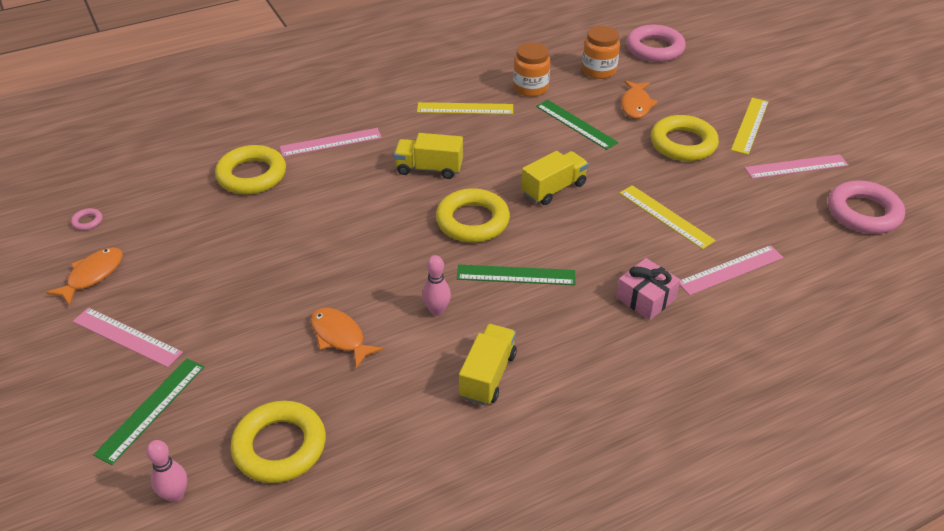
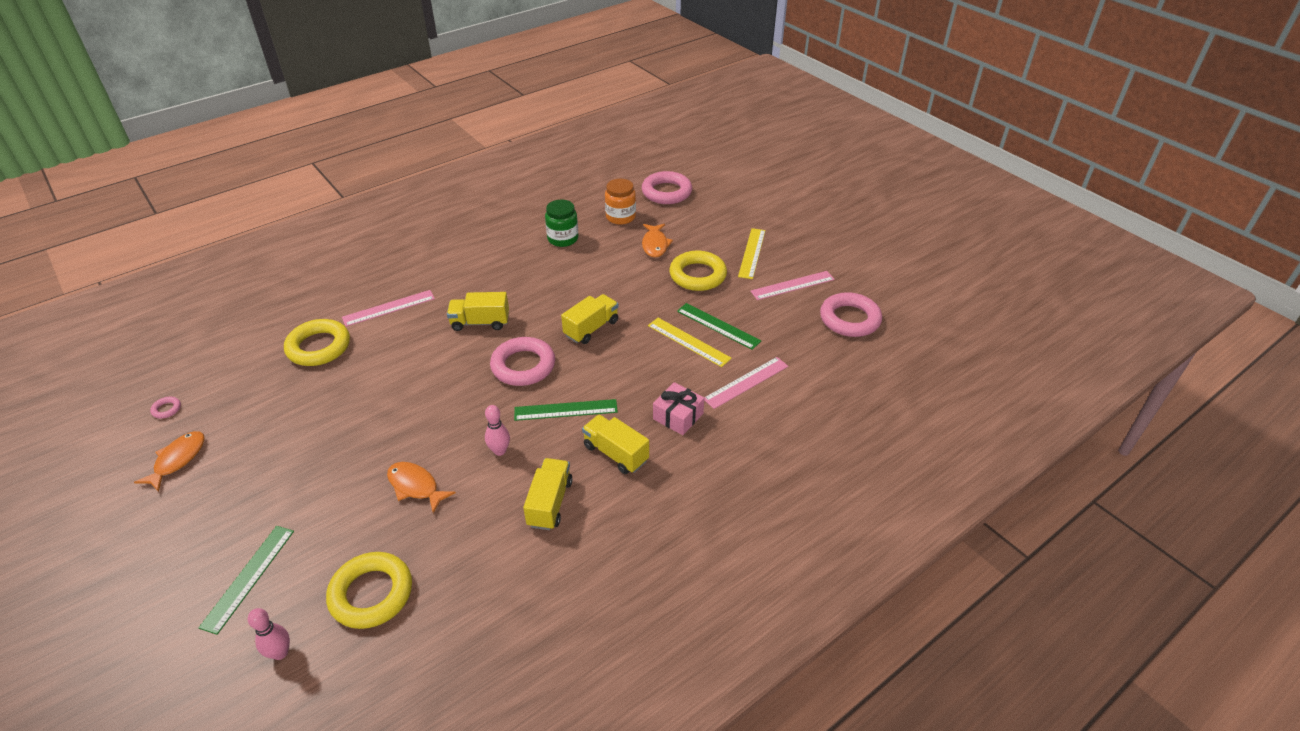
camera: 10 degrees left, 0 degrees up
(127, 337) = (218, 513): pink ruler -> none
(465, 109) = (507, 264): yellow ruler -> none
(472, 221) = (523, 366): yellow ring -> pink ring
(530, 88) = (563, 239): orange jar -> green jar
(569, 330) = (616, 453): none -> yellow truck
(576, 124) = (605, 268): green ruler -> green ruler (718, 326)

